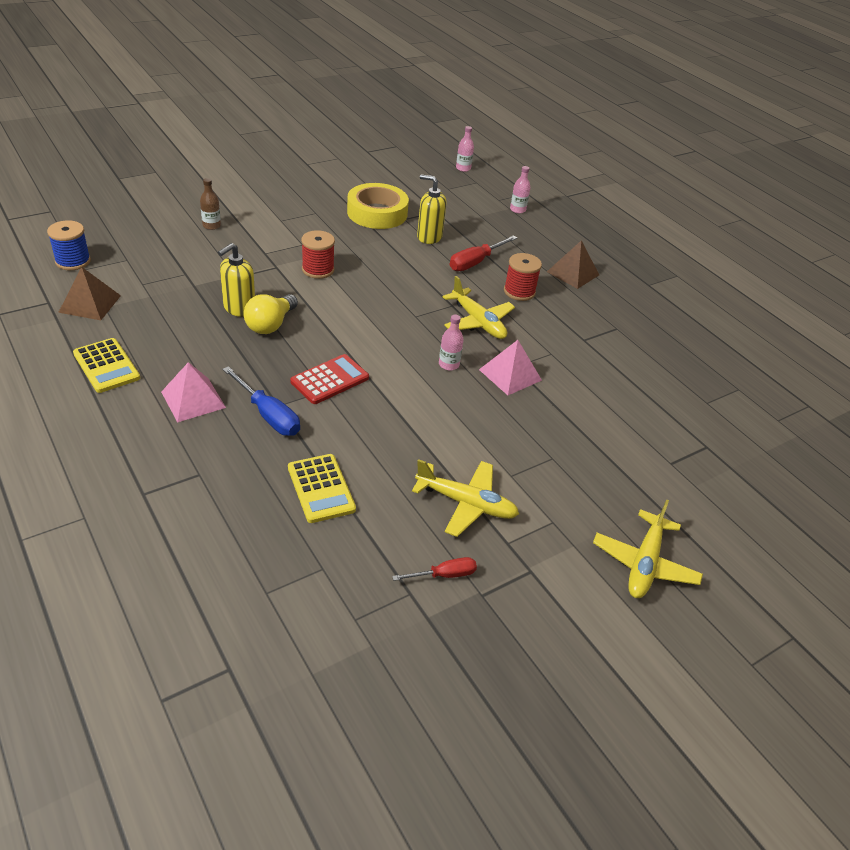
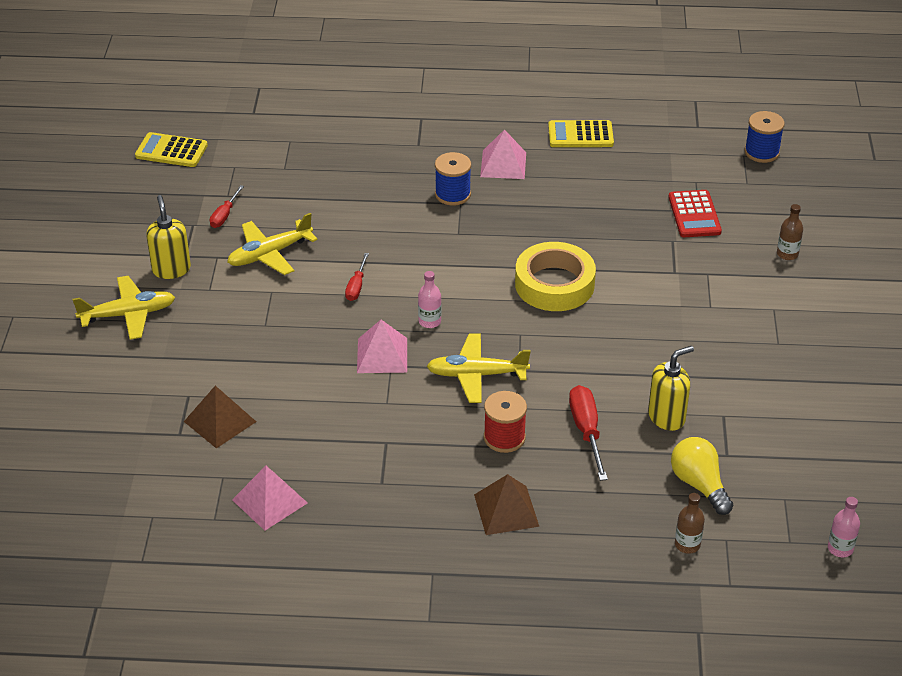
camera: 130 degrees right, 0 degrees up
(90, 304) = (680, 146): brown pyramid -> brown pyramid (220, 421)
(239, 308) = (615, 225): yellow soap dispenser -> yellow soap dispenser (171, 269)
(268, 415) = (453, 194): blue screwdriver -> blue spool
(270, 324) = (575, 235): yellow light bulb -> yellow light bulb (699, 484)
(318, 270) = (650, 299): red spool -> none
(321, 488) = (352, 192): yellow calculator -> yellow calculator (171, 151)
(330, 380) = (468, 241): red calculator -> red calculator (694, 214)
(377, 213) = (750, 396): yellow tape -> yellow tape (554, 284)
(451, 423) = (356, 286): none -> red screwdriver
(517, 210) = (687, 544): pink bottle -> brown bottle
(644, 564) = (128, 314): yellow plane -> yellow plane turned 105 degrees clockwise
(693, 370) = (269, 501): none -> pink pyramid

